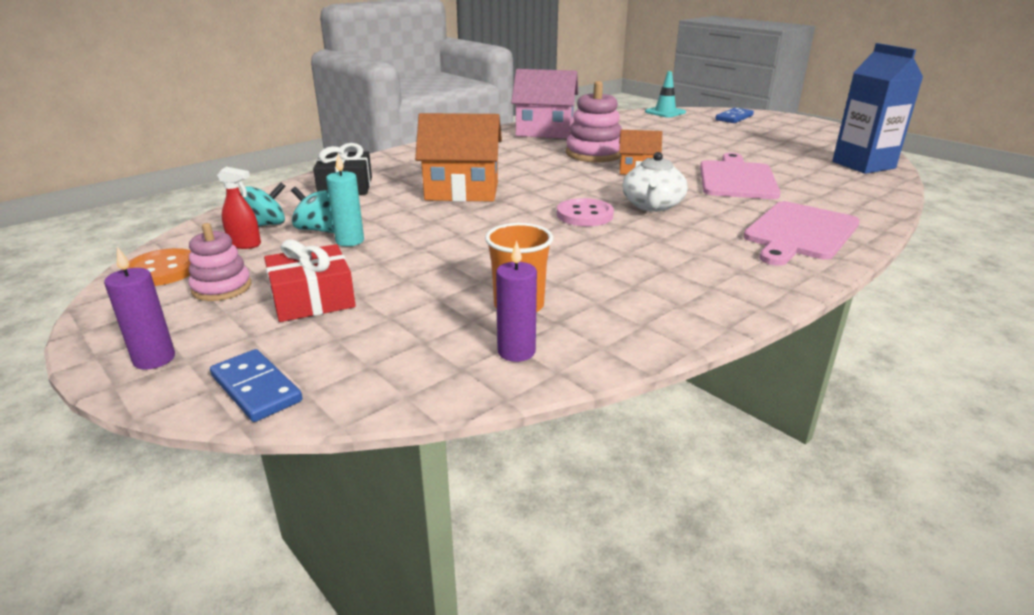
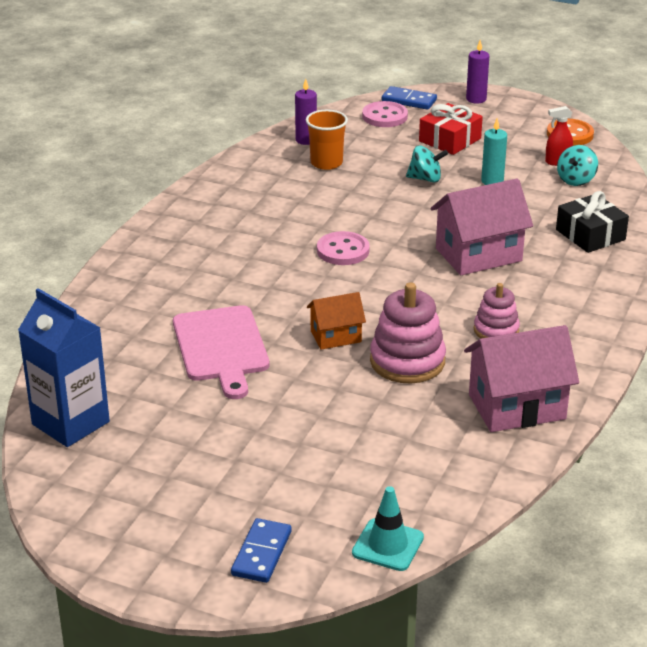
camera: 155 degrees right, 5 degrees up
(222, 288) = (513, 134): pink stacking toy -> pink stacking toy (496, 330)
(317, 229) = (532, 185): turquoise spinning top -> turquoise spinning top (425, 179)
(342, 364) = (384, 116): none -> pink button
(462, 191) = (478, 255): orange house -> pink house
(652, 205) = (291, 278): white teapot -> none
(799, 232) = (154, 273): pink cutting board -> none

